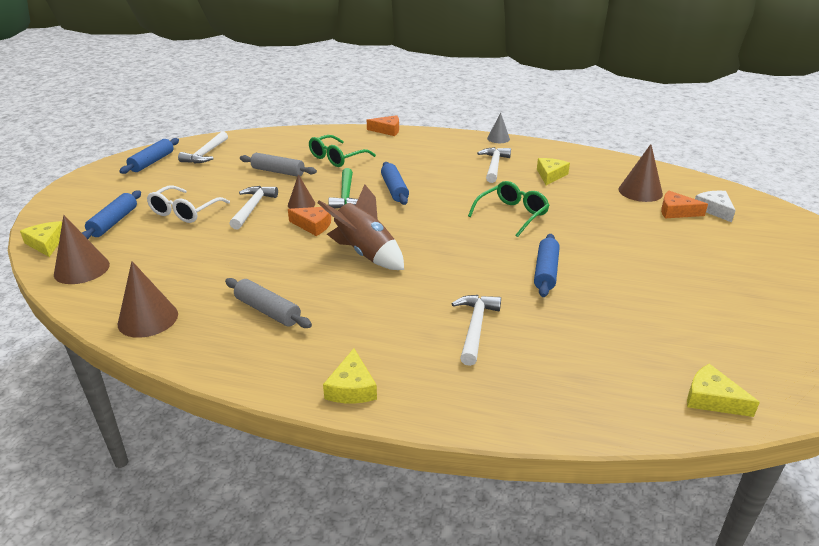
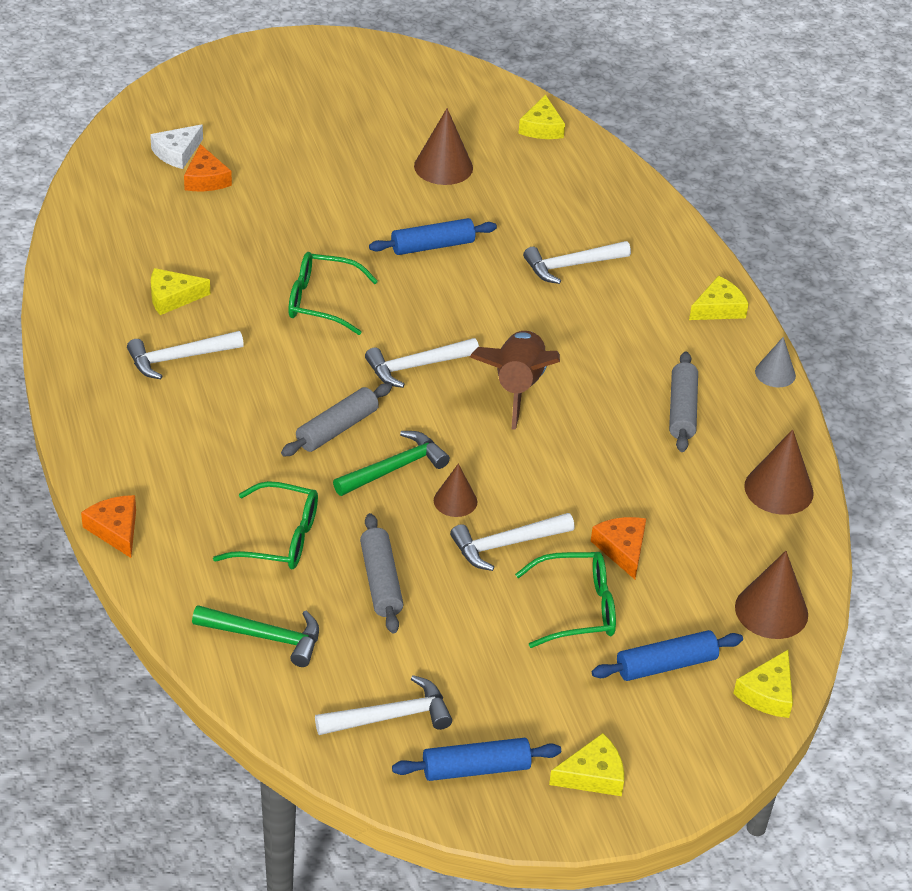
camera: 125 degrees left, 10 degrees up
(101, 183) = (593, 775): none -> yellow cheese
(184, 212) = (577, 608): white glasses -> green glasses
(285, 142) = (265, 637): none -> green hammer
(313, 225) = (497, 461): orange cheese -> orange cheese (622, 549)
(394, 189) = (337, 429): blue rolling pin -> grey rolling pin
(421, 226) = (416, 366): none -> white hammer
(498, 138) = (63, 384): grey cone -> grey cone (775, 373)
(640, 191) = (167, 213): brown cone -> brown cone (443, 167)

